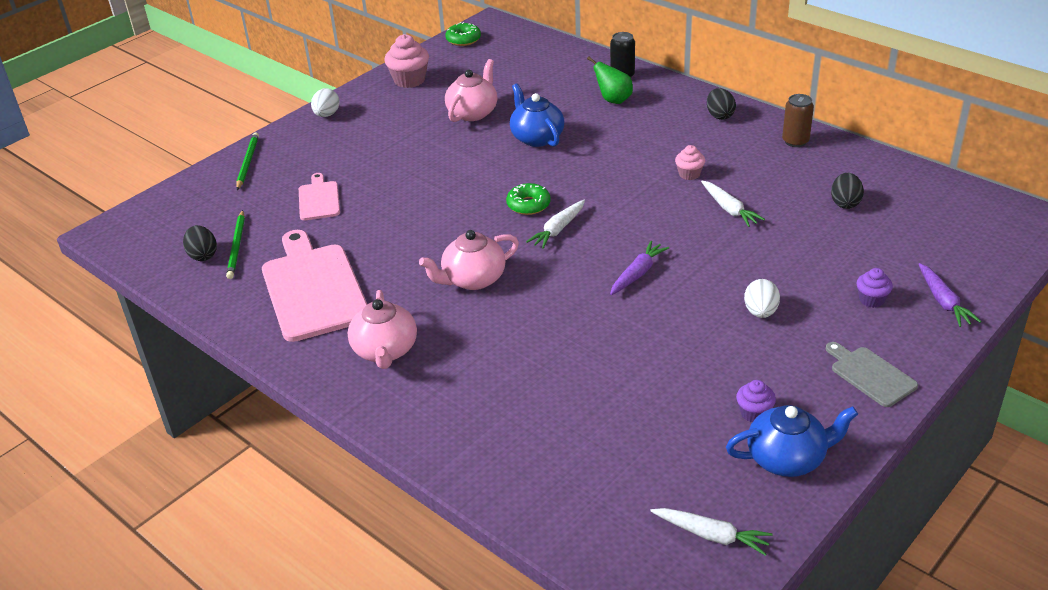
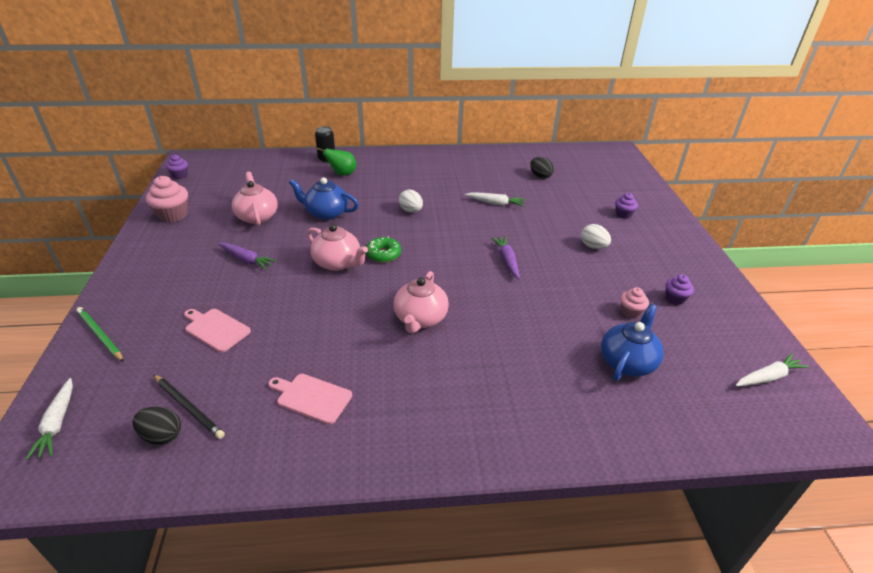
camera: 50 degrees left, 0 degrees up
(237, 246) = (188, 407): green pencil -> black pencil
(313, 288) = (311, 397): pink cutting board -> pink cutting board, size x0.51
(327, 115) = (131, 266): white egg -> white egg (411, 211)
(385, 351) = (437, 405): pink teapot -> pink teapot (338, 263)
(463, 39) = (180, 175): green donut -> purple cupcake
(558, 229) = (424, 259): white carrot -> white carrot (57, 423)
(689, 174) = (447, 195): pink cupcake -> pink cupcake (630, 312)
(719, 115) = (415, 159): black egg -> none
(787, 458) = (723, 312): blue teapot -> blue teapot (627, 362)
(795, 141) = (472, 157): brown can -> none
(870, 375) = (681, 249): grey cutting board -> none
(943, 301) = (648, 200): purple carrot -> purple carrot (247, 260)

